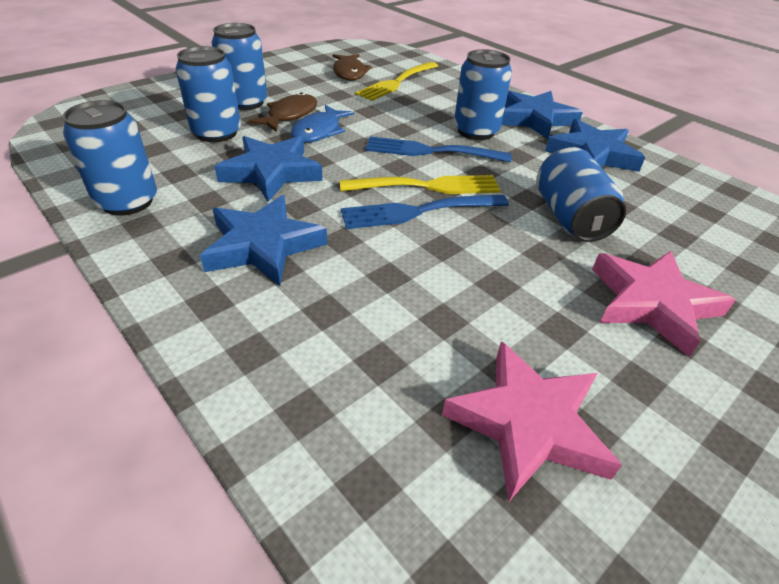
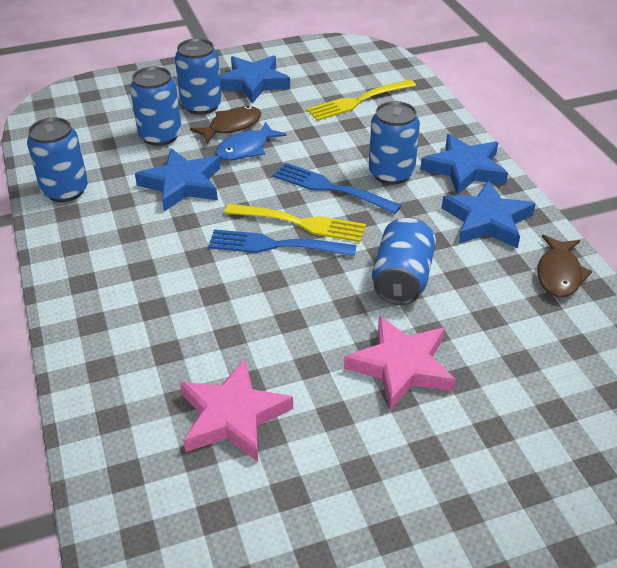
camera: 25 degrees right, 0 degrees up
(263, 245) = (140, 248): blue star -> blue star (253, 83)
(349, 73) = (319, 82): brown fish -> brown fish (559, 274)

